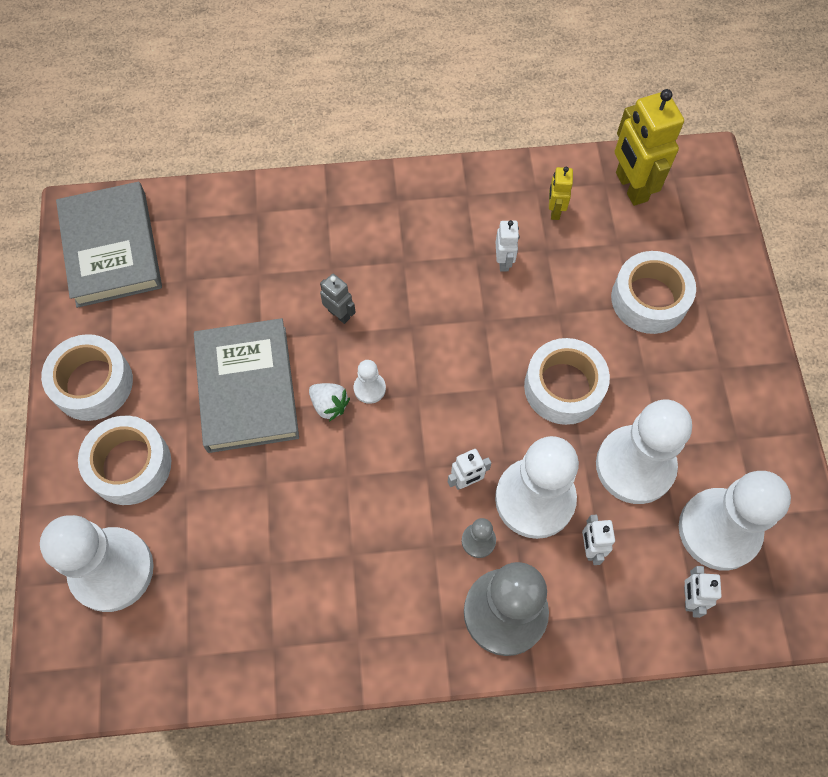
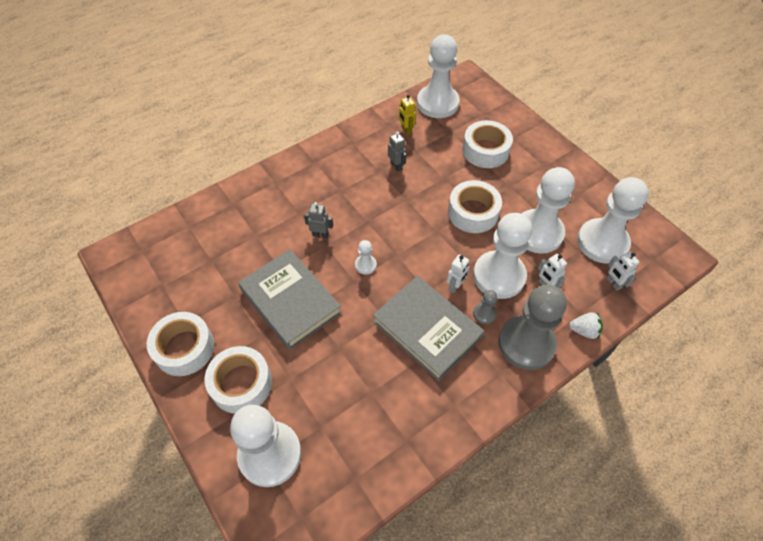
camera: 30 degrees left, 10 degrees down
(112, 248) = (148, 264): grey book -> grey book (427, 329)
(329, 405) = (347, 285): white strawberry -> white strawberry (584, 330)
(504, 261) = (396, 166): white robot -> grey robot
(630, 187) = (437, 103): yellow robot -> white pawn

